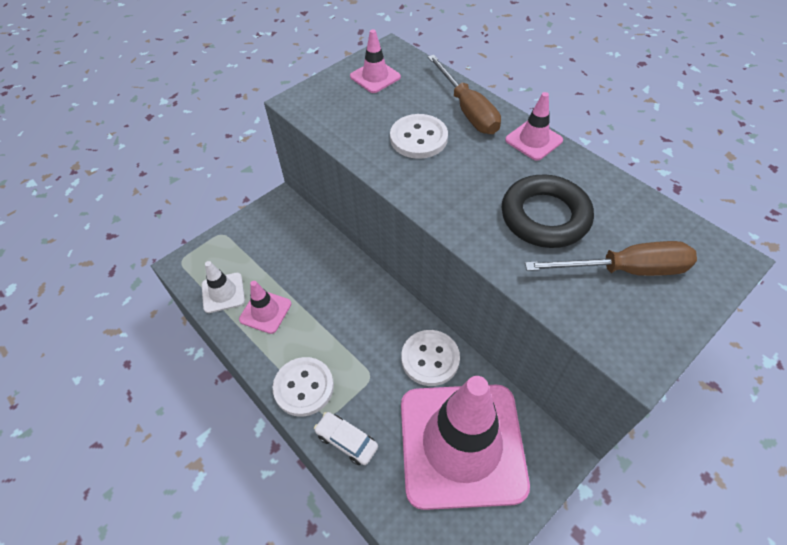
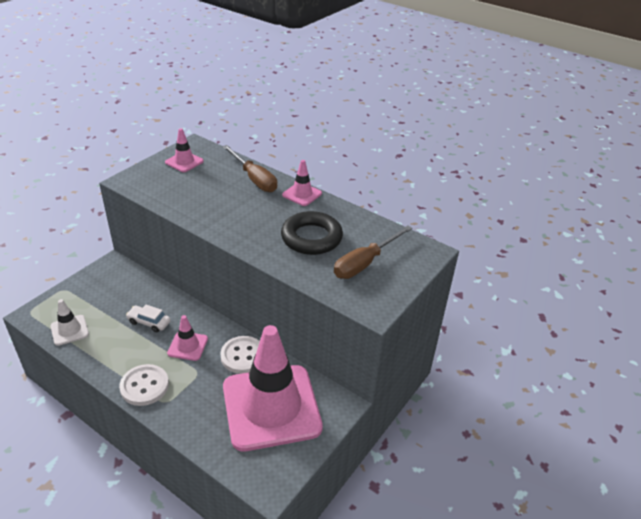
camera: 15 degrees left, 15 degrees down
(265, 311) = (107, 339): pink traffic cone -> pink traffic cone (187, 346)
(346, 441) = (182, 416): white car -> white car (149, 322)
(418, 138) = (220, 198): white button -> none
(625, 270) = (365, 263): brown screwdriver -> brown screwdriver turned 150 degrees clockwise

